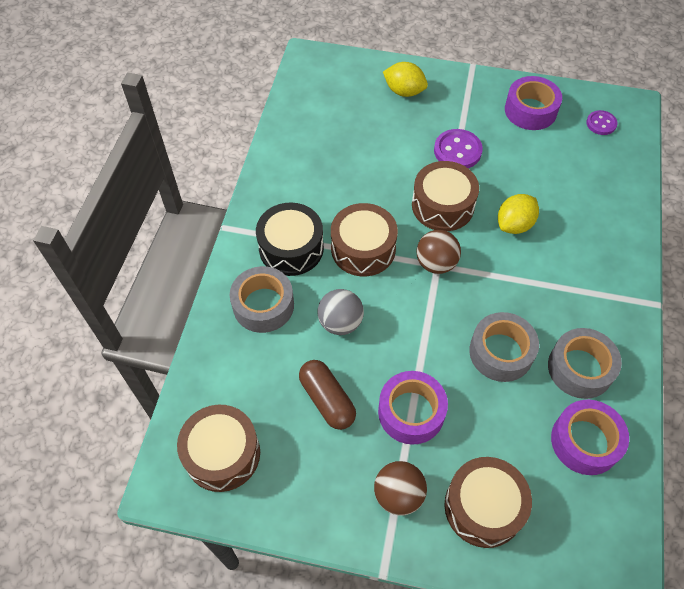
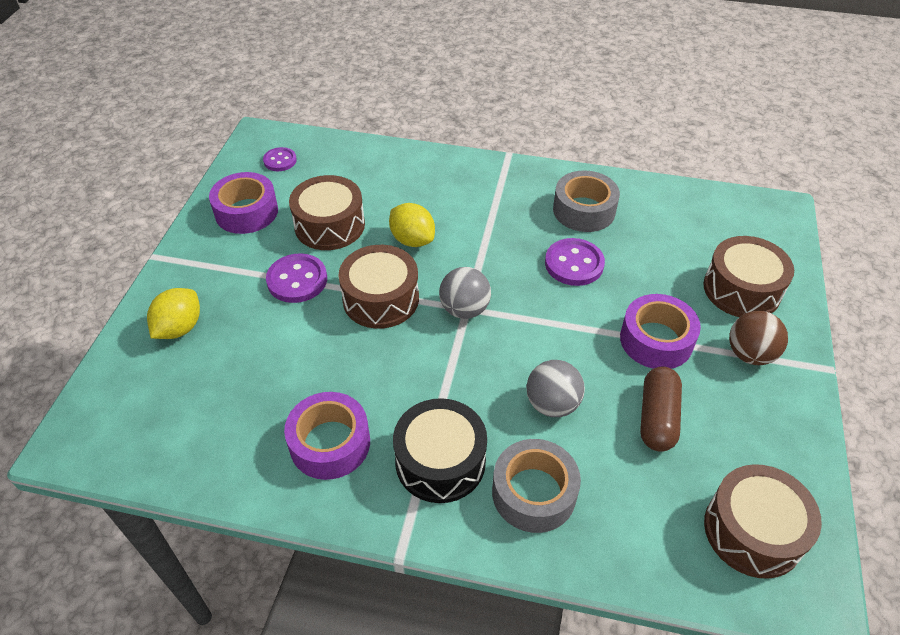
camera: 90 degrees left, 10 degrees down
(327, 400) = (657, 418): brown capsule -> brown capsule turned 45 degrees counterclockwise
(363, 249) = (442, 379): brown drum -> brown drum (329, 225)
(436, 263) = (464, 309): brown ball -> grey ball
(501, 352) = (574, 264): grey tape -> purple button
(585, 441) = (658, 215): purple tape -> purple tape (330, 443)

